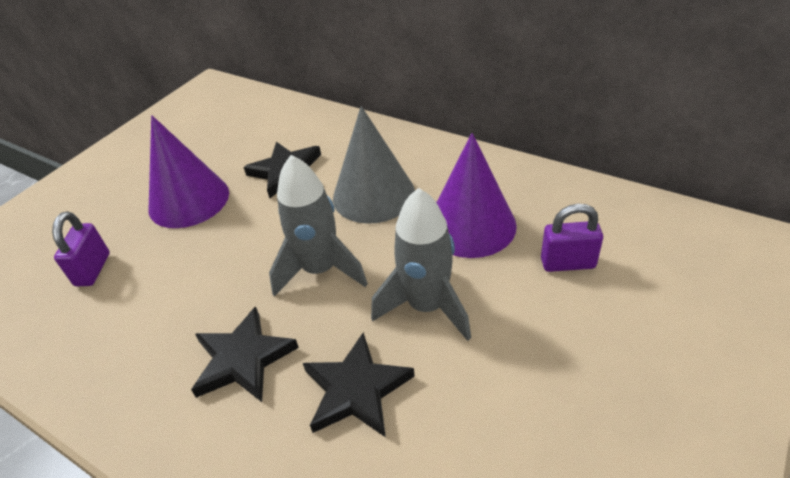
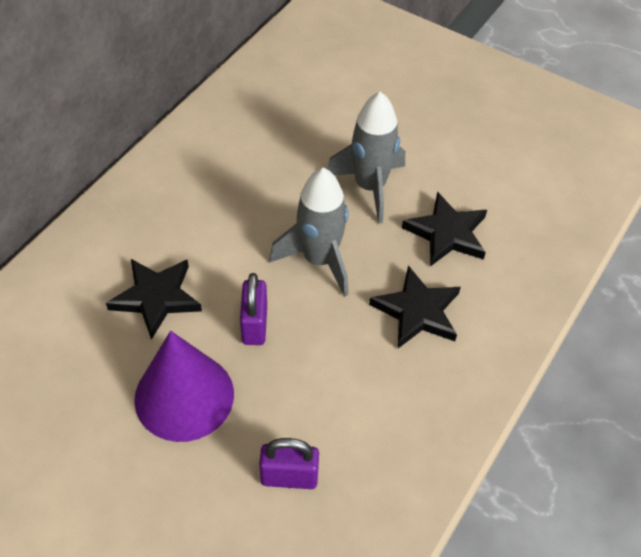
camera: 95 degrees left, 10 degrees up
(373, 195) = (219, 218): grey cone -> none
(471, 225) = (279, 150): purple cone -> none
(567, 263) = (333, 100): purple padlock -> purple padlock (254, 325)

